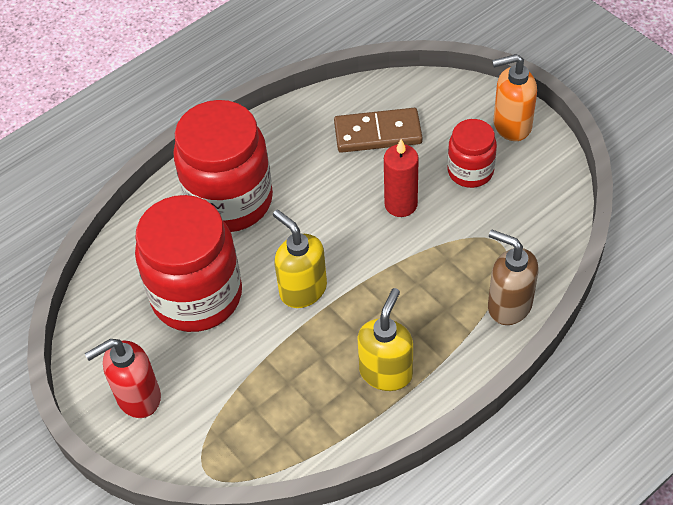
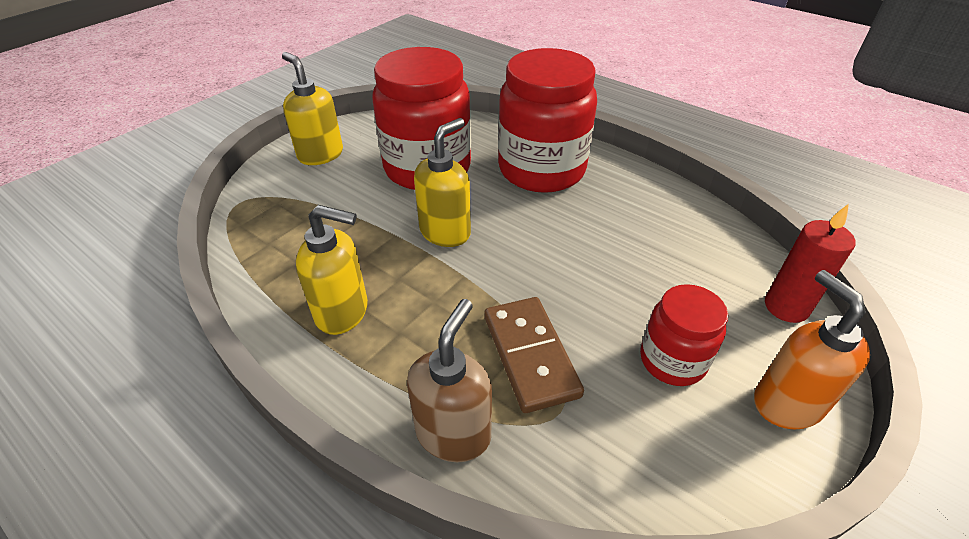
camera: 75 degrees right, 10 degrees down
(138, 397) = (320, 155): red soap dispenser -> yellow soap dispenser
(378, 133) = (684, 261): brown domino -> brown domino (530, 355)
(401, 204) = (586, 295): red candle -> red candle (786, 307)

